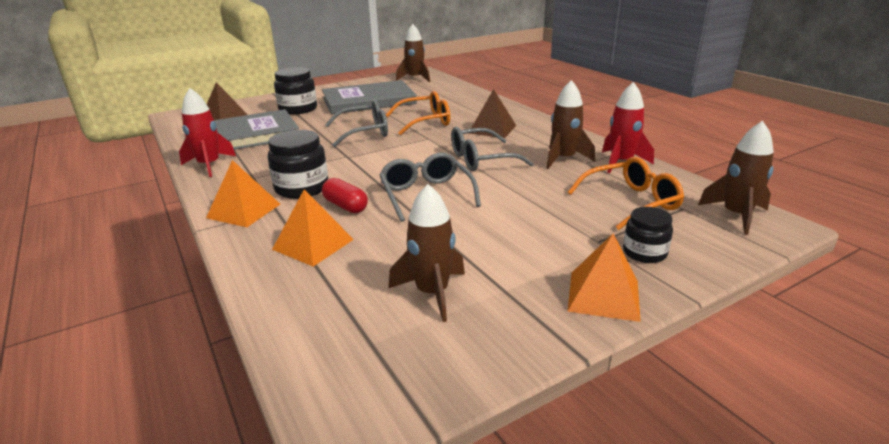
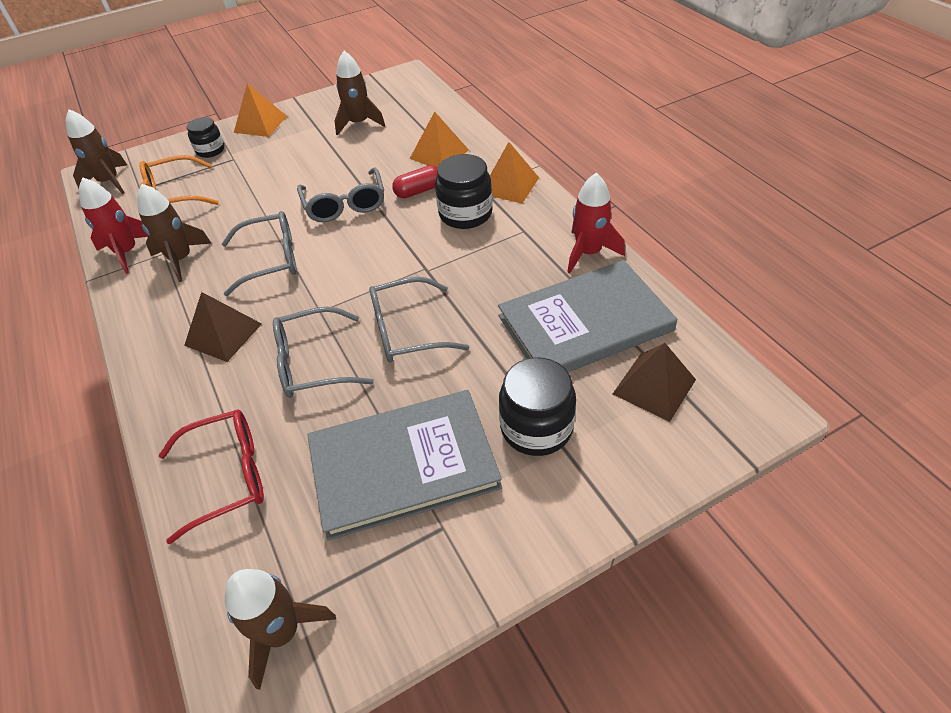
camera: 175 degrees left, 20 degrees up
(345, 206) = (419, 191): red capsule -> red capsule turned 75 degrees counterclockwise
(425, 121) = (312, 363): orange glasses -> grey glasses
(455, 97) = (228, 476): none -> red glasses

